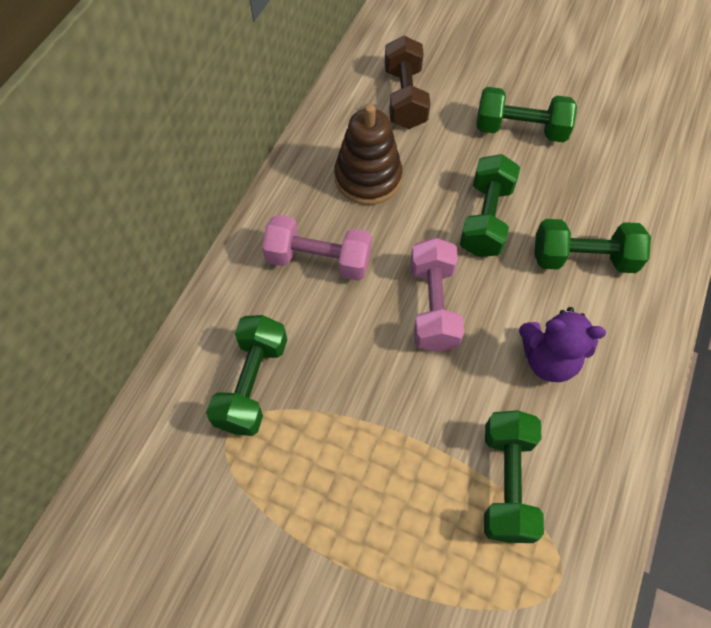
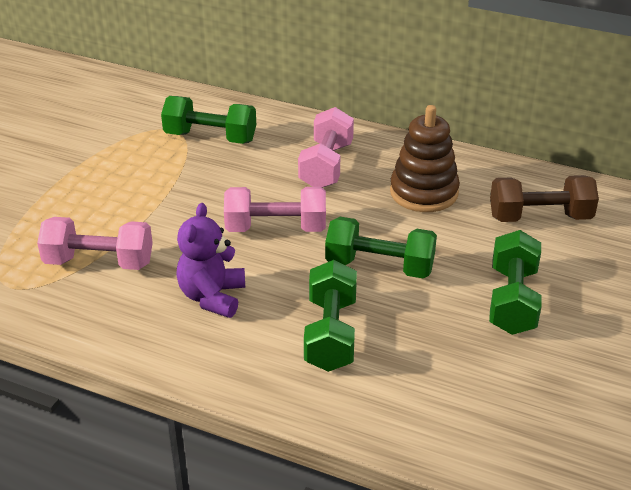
camera: 90 degrees right, 25 degrees down
(506, 482) = (99, 262): green dumbbell -> pink dumbbell

